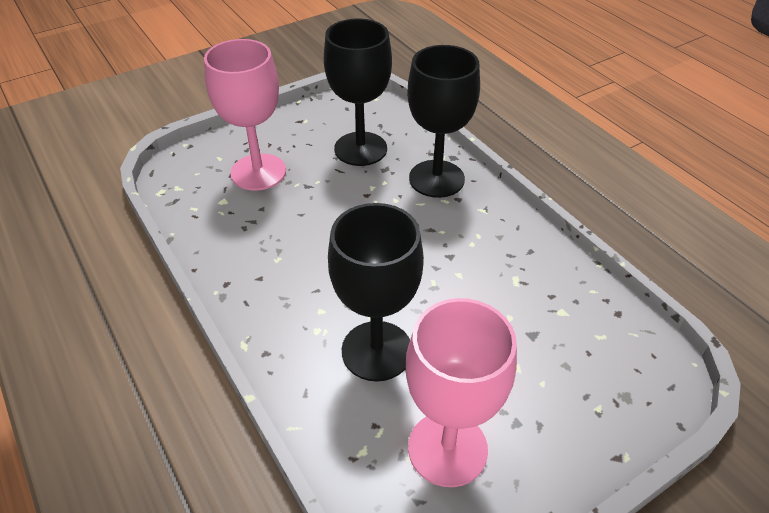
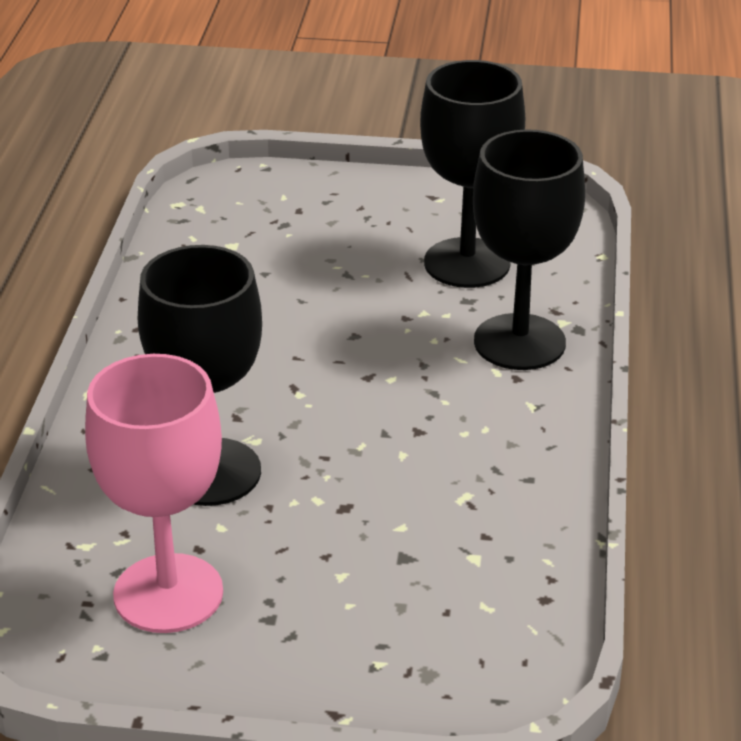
camera: 40 degrees right, 10 degrees down
(258, 172) = (308, 232): pink goblet -> none

